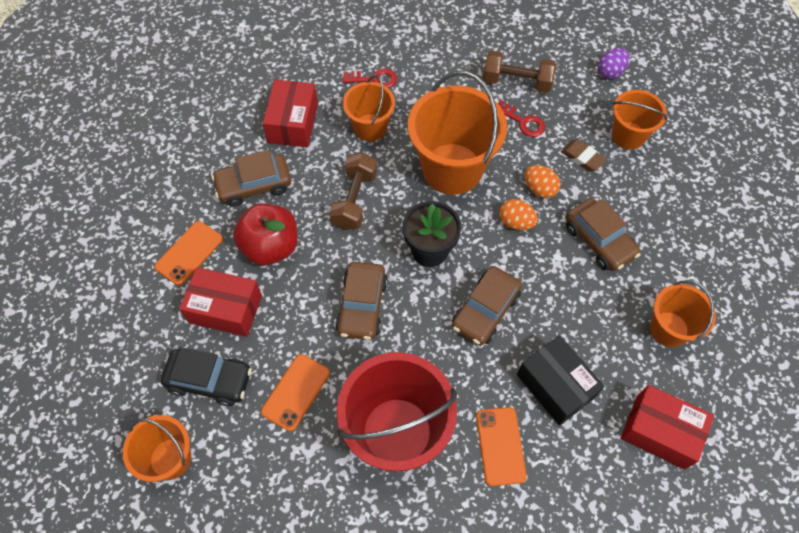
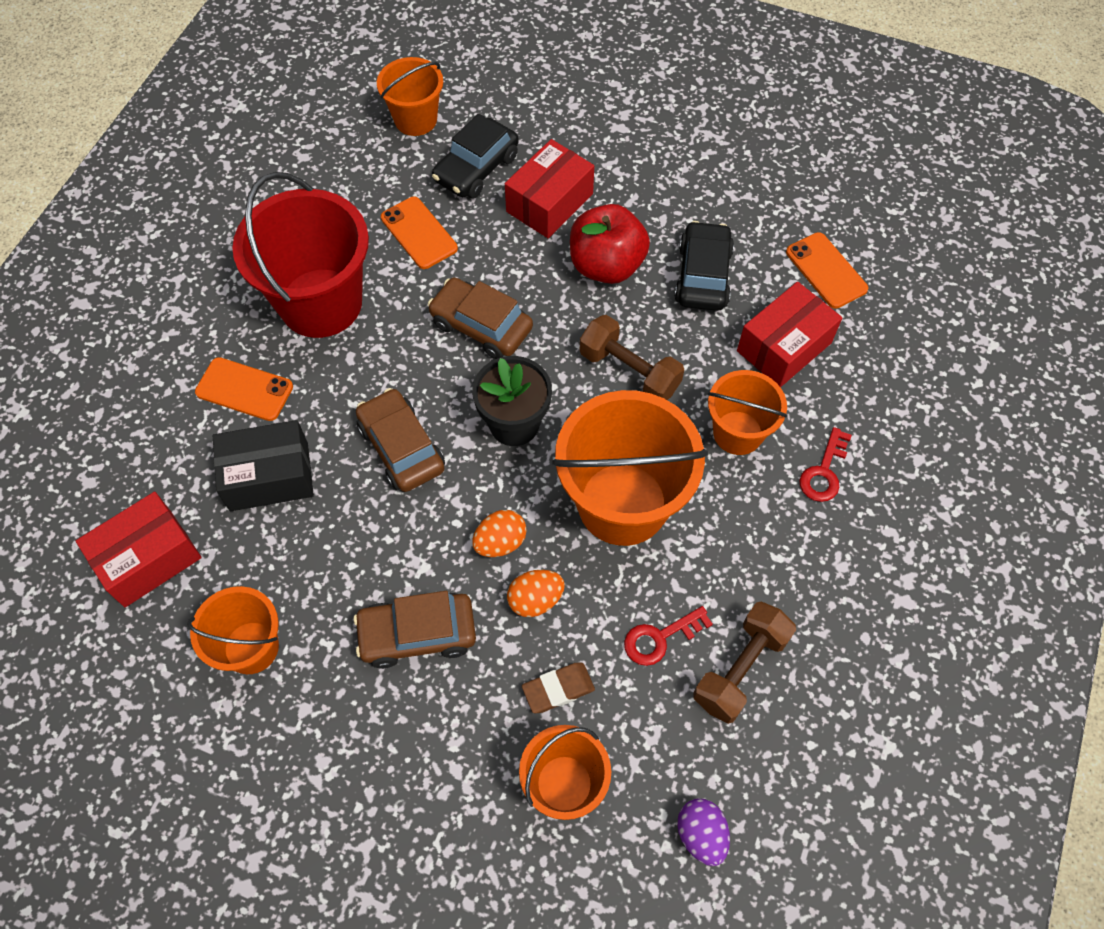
camera: 115 degrees right, 0 degrees up
(189, 253) = (638, 190): orange phone -> orange phone (826, 270)
(254, 185) = (702, 276): brown car -> black car
(293, 123) = (784, 347): red box -> red box turned 75 degrees counterclockwise

